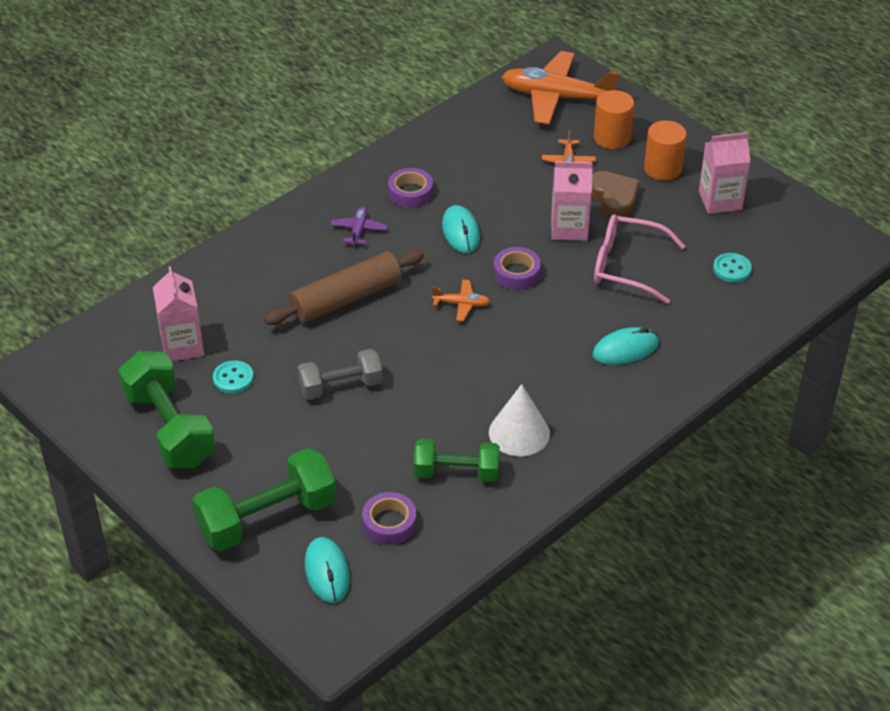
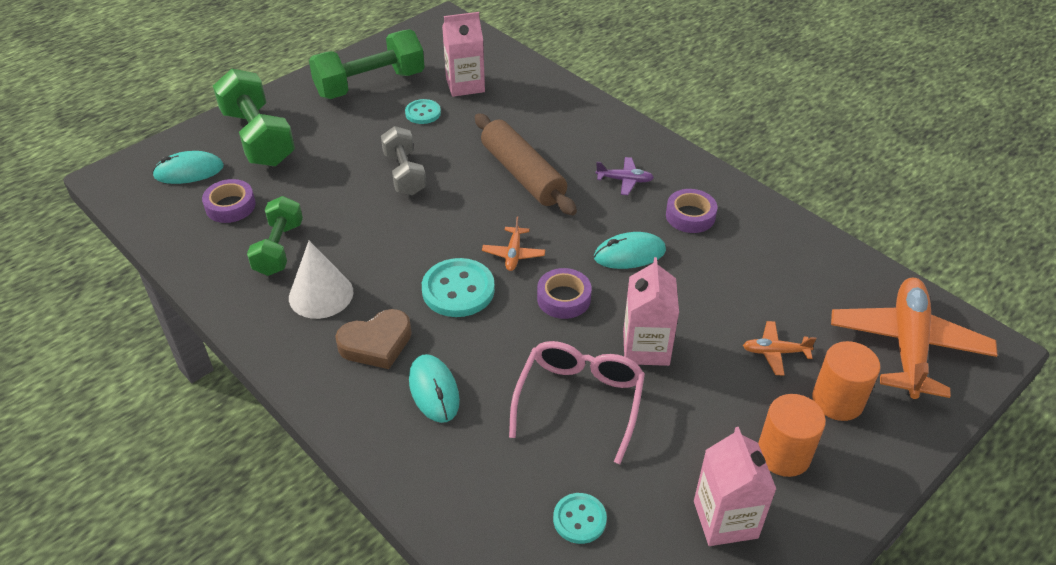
camera: 90 degrees right, 0 degrees up
(509, 339) = (458, 290): none -> turquoise button
(613, 198) = (711, 395): brown heart -> brown heart (376, 343)

